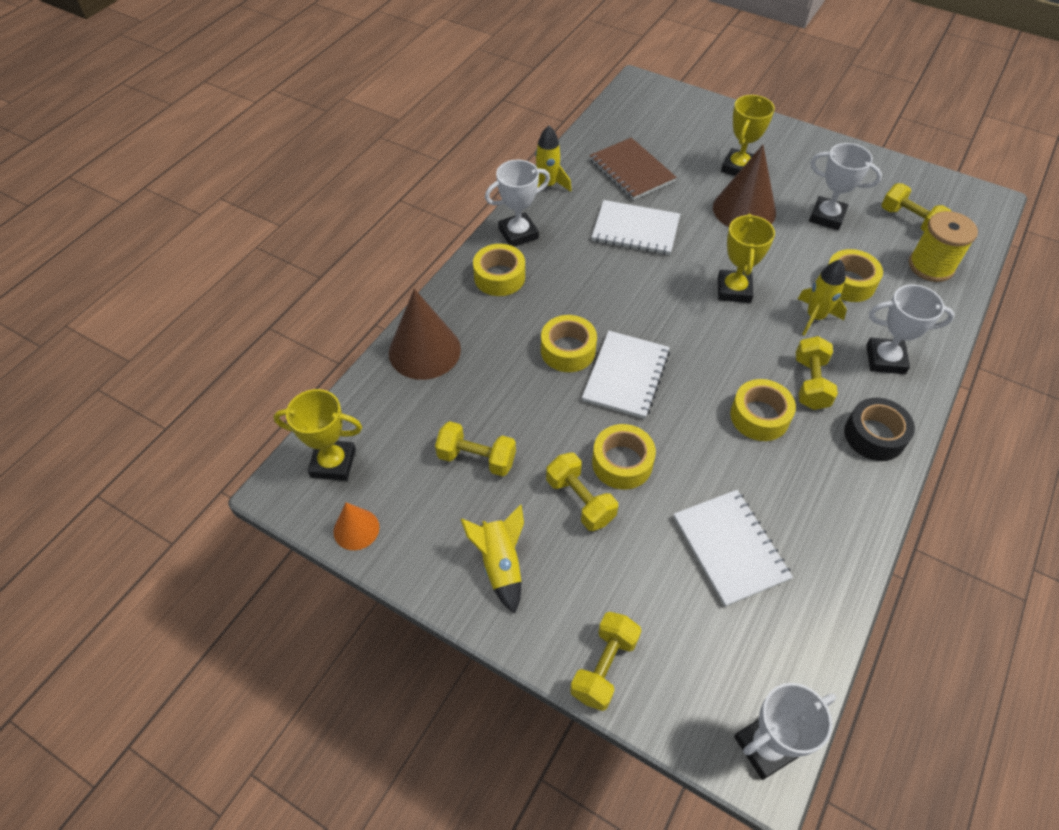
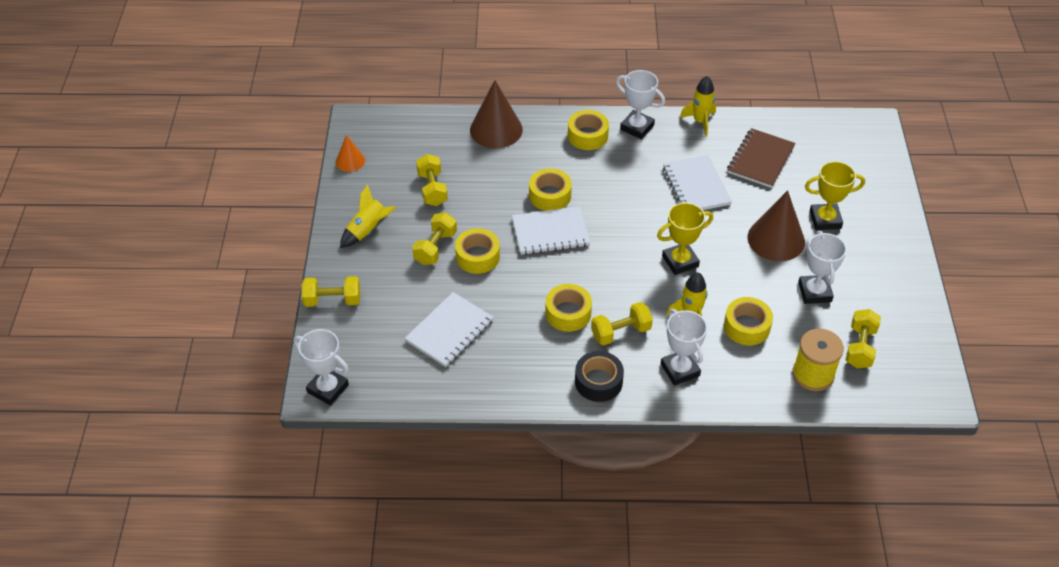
camera: 60 degrees right, 5 degrees down
(333, 463) = (385, 131): yellow trophy -> none

